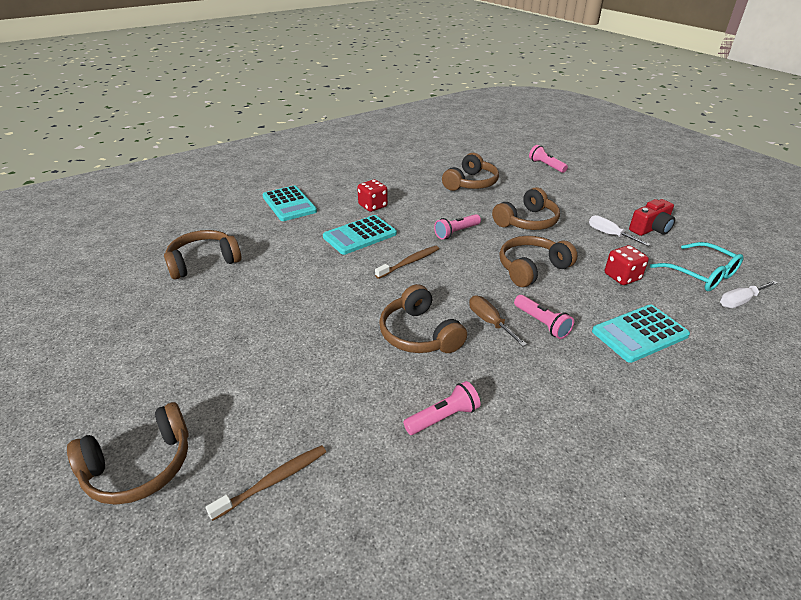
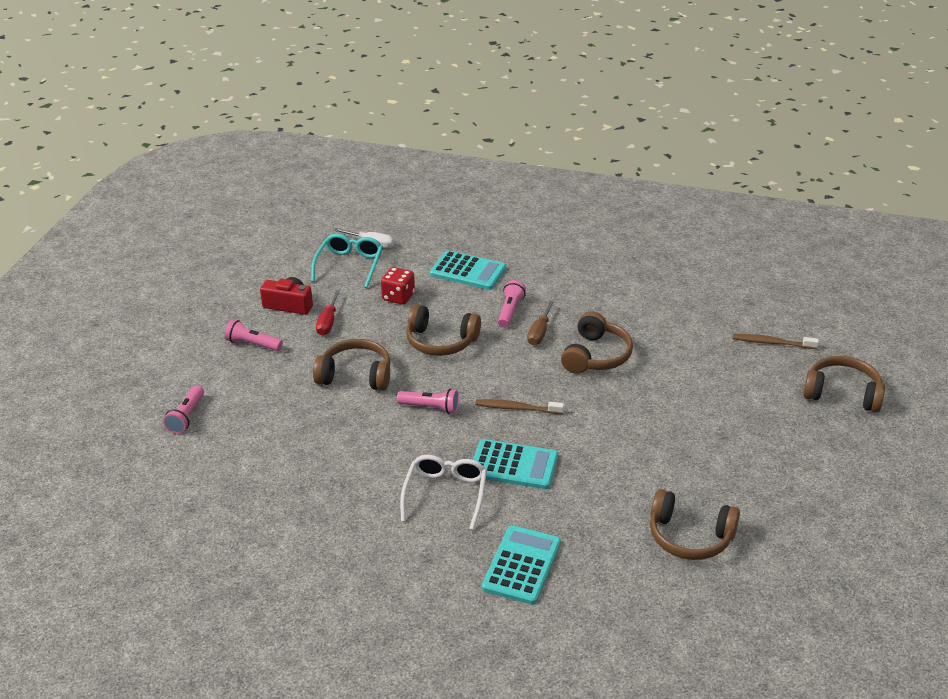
camera: 130 degrees left, 0 degrees up
(373, 206) = (445, 494): red dice -> white glasses
(443, 417) = (649, 311): pink flashlight -> pink flashlight (253, 344)
(470, 183) = (302, 452): brown headphones -> none
(609, 234) = (328, 322): white screwdriver -> red screwdriver

